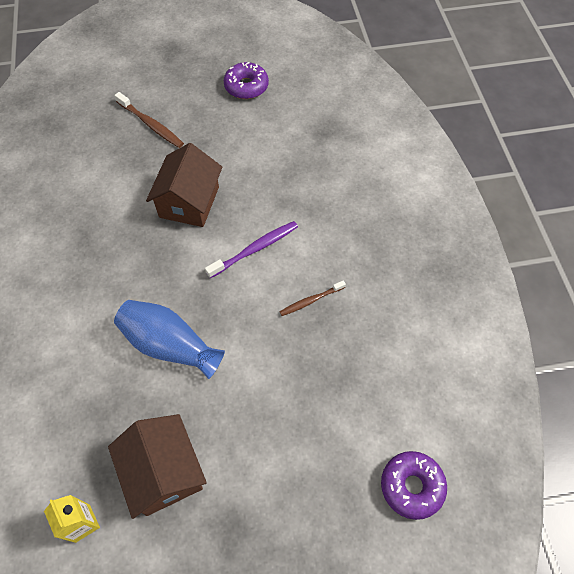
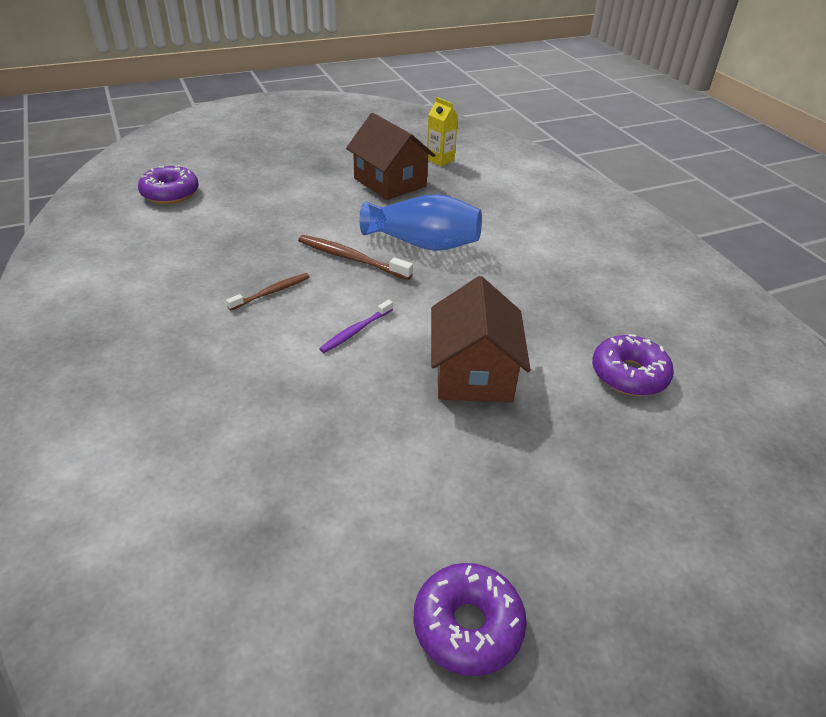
camera: 165 degrees right, 20 degrees down
(93, 185) = (629, 374): none -> purple donut
(151, 124) = (616, 488): brown toothbrush -> brown toothbrush (351, 258)
(254, 249) = (356, 331): purple toothbrush -> purple toothbrush, size x0.65

